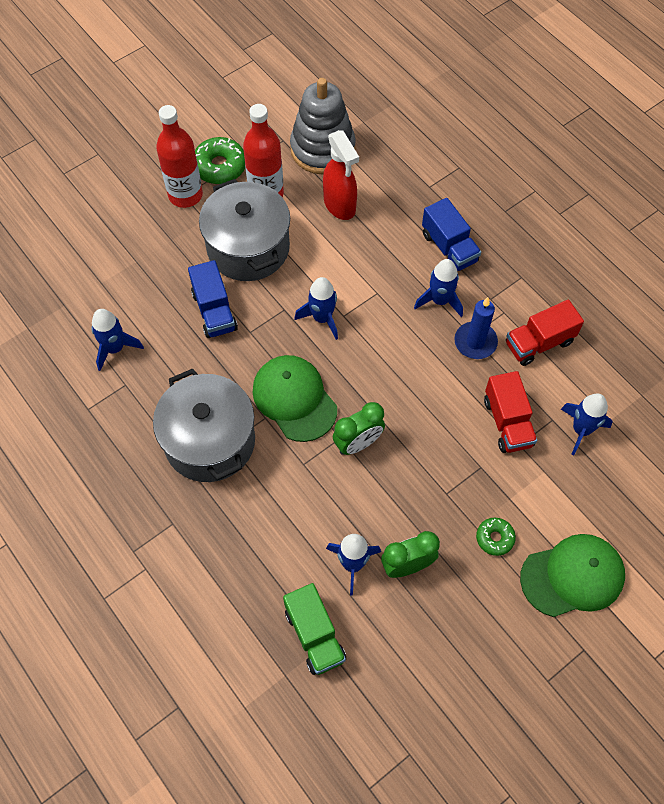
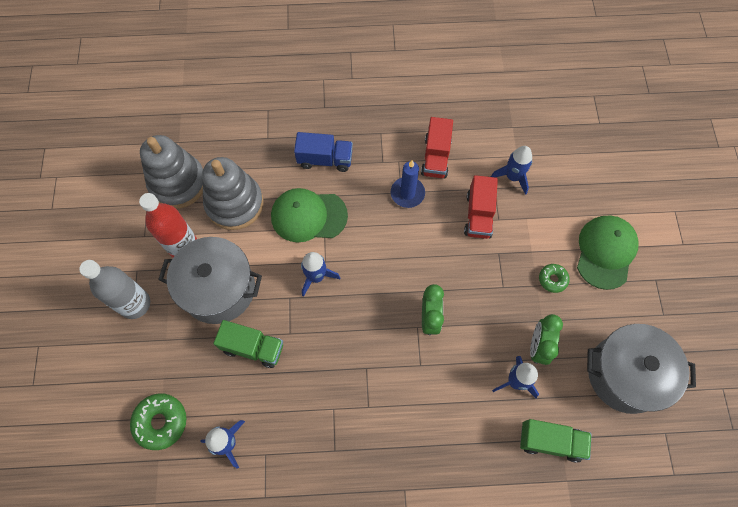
camera: 55 degrees left, 5 degrees up
(185, 195) = (135, 304): red bottle -> grey bottle
(209, 441) = (357, 420): grey pot -> grey pot (625, 374)
(214, 311) = (253, 347): blue truck -> green truck
(220, 166) = (131, 263): green donut -> green donut (161, 422)
(294, 399) = (366, 338): green cap -> green cap (308, 216)
(340, 205) = (234, 204): red spray bottle -> grey stacking toy
(440, 300) = (360, 193): blue rocket -> none
(507, 422) = (478, 215): red truck -> red truck turned 75 degrees clockwise

